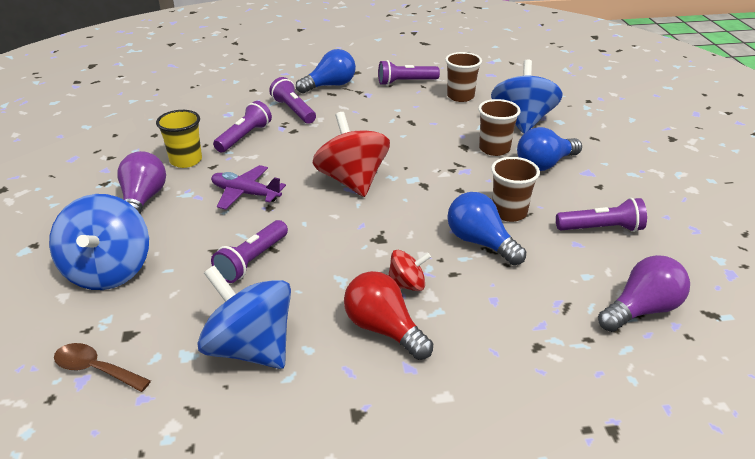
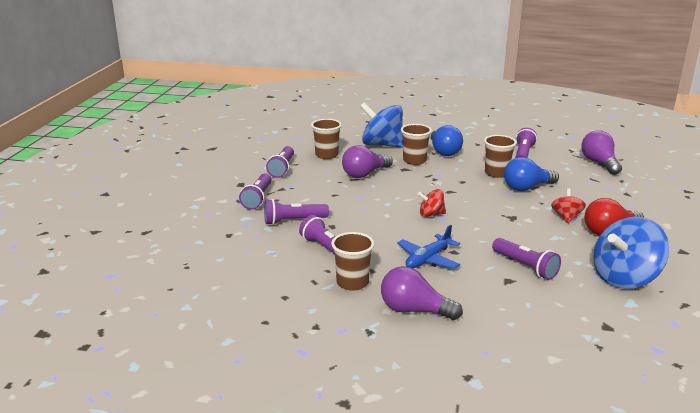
camera: 70 degrees left, 10 degrees down
(95, 369) = (646, 343): brown spoon -> none
(109, 271) = (522, 333): blue spinning top -> none
(186, 160) = (352, 283): yellow cup -> brown cup
(245, 194) = (428, 259): purple plane -> blue plane
(330, 85) = (258, 198): blue light bulb -> purple flashlight
(352, 181) = (431, 214): red spinning top -> red spinning top, size x0.51
(429, 125) = (365, 174): none -> purple light bulb

